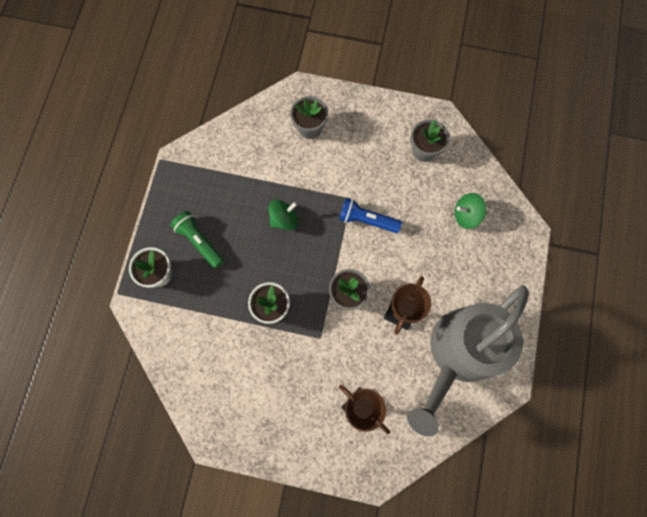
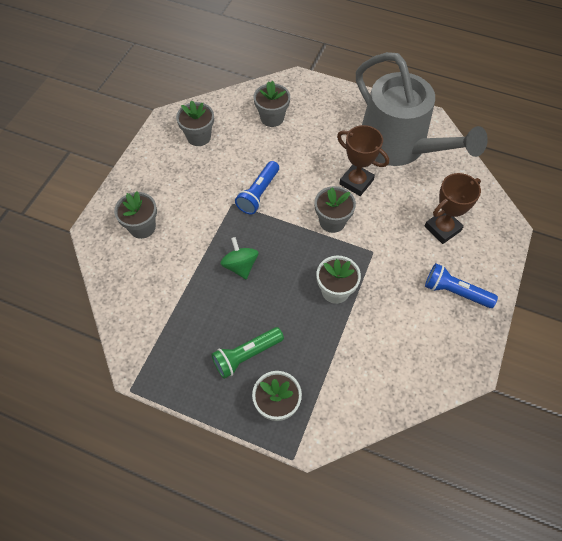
camera: 80 degrees left, 15 degrees down
(288, 422) = (455, 292): none -> blue flashlight
(466, 215) = (272, 118): green spinning top -> grey flower pot

